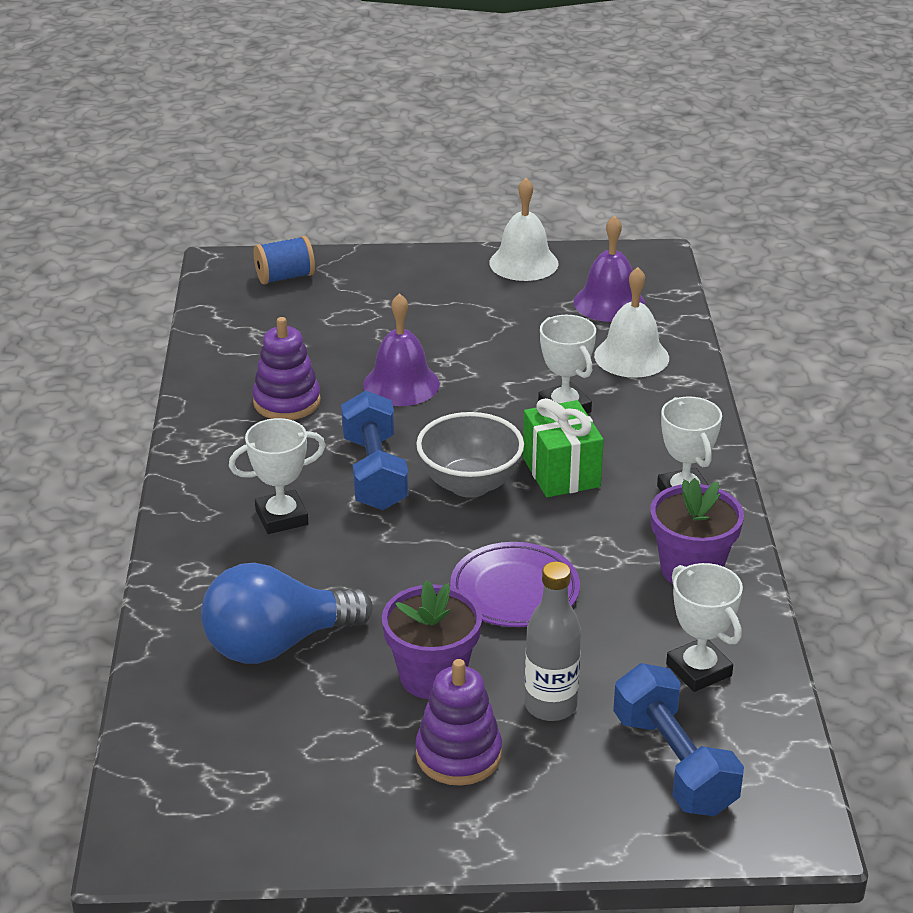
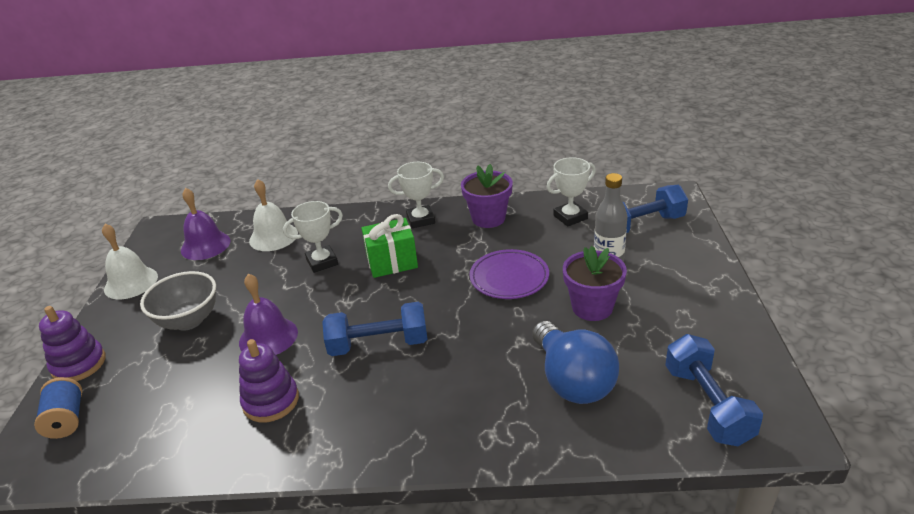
camera: 85 degrees left, 0 degrees up
(206, 771) = (707, 405): none -> blue dumbbell
(281, 517) = (427, 390): white trophy -> none
(458, 754) = (657, 294): purple stacking toy -> purple stacking toy (79, 364)
(470, 484) = (399, 299): grey bowl -> grey bowl (189, 320)

